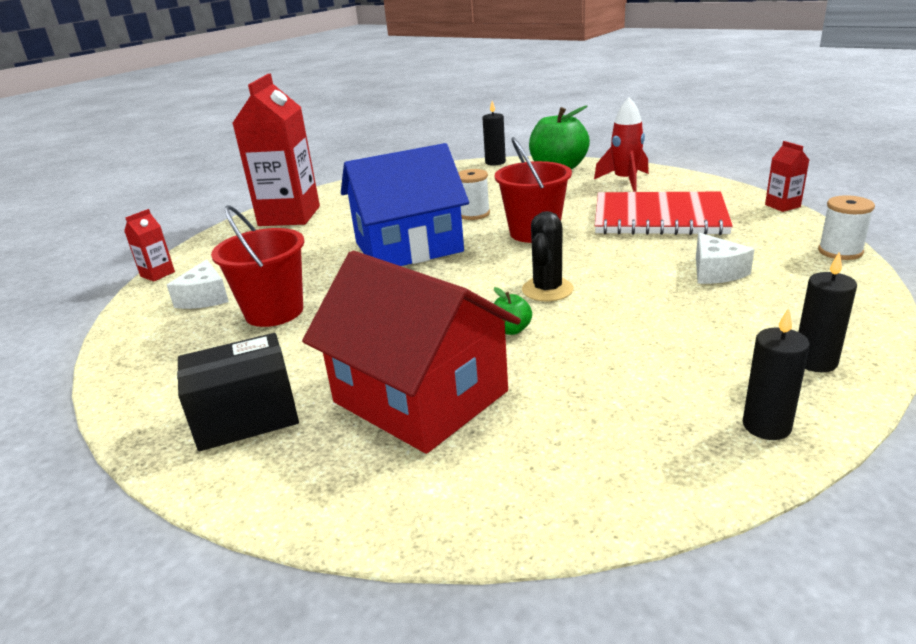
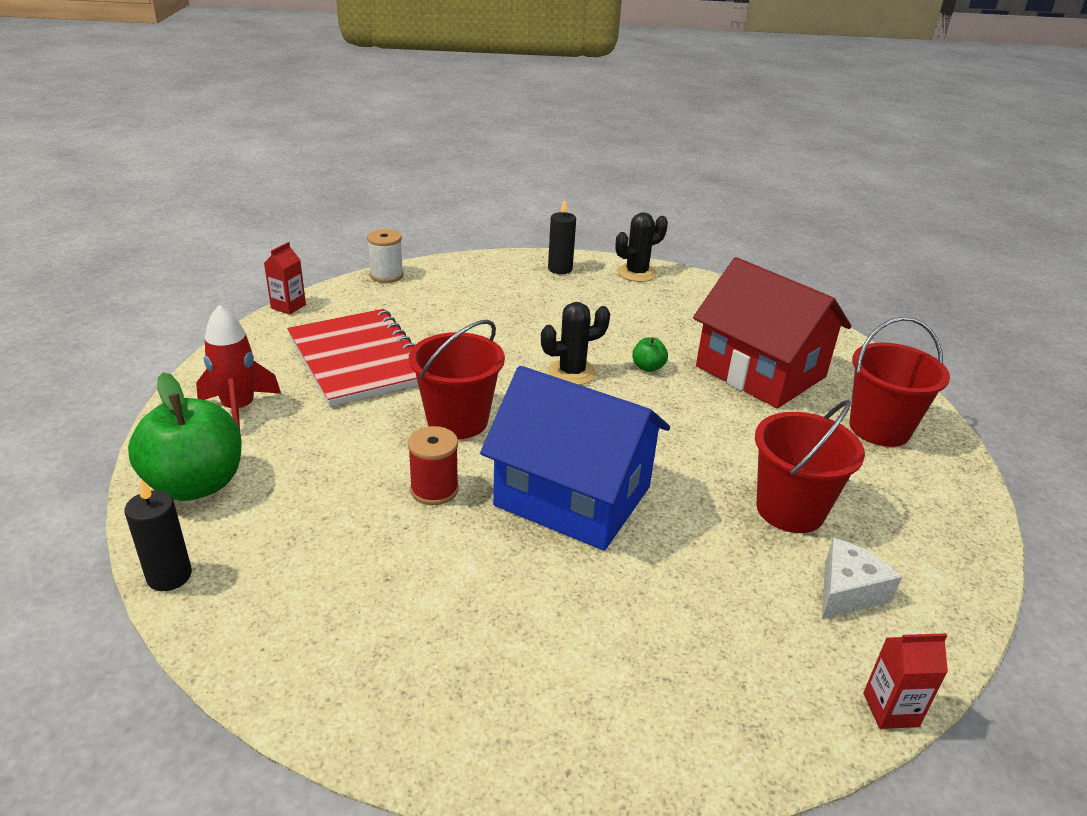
camera: 135 degrees left, 5 degrees up
(246, 417) = (879, 428): black box -> red bucket
(289, 216) = (595, 716): red carton -> none
(420, 397) = (760, 371): red house -> red house turned 45 degrees counterclockwise
(474, 214) = (434, 490): white spool -> red spool
(715, 272) = (467, 312): white cheese -> none
(766, 426) = (636, 273): black candle -> black cactus

